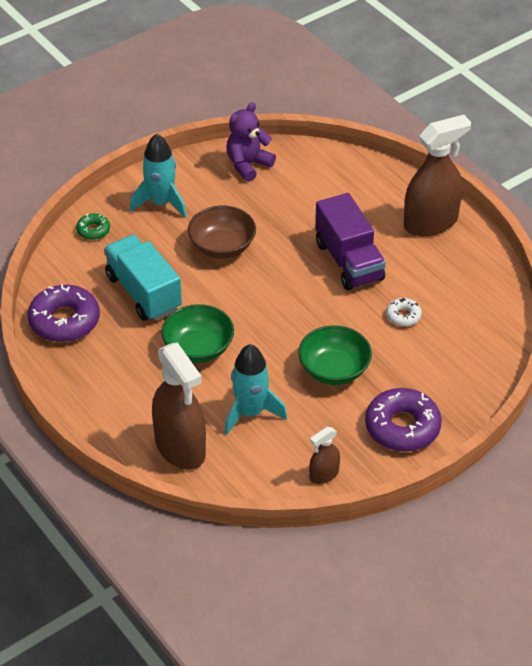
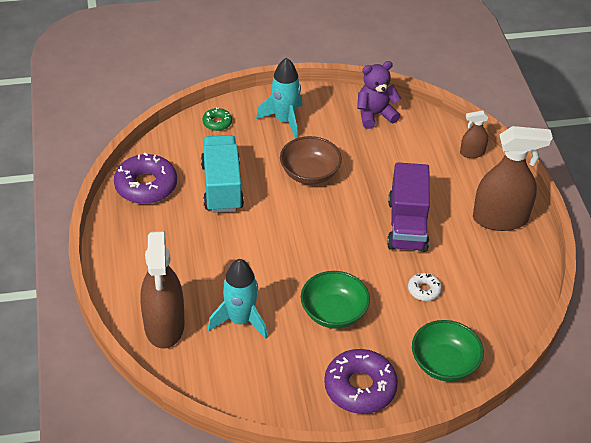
camera: 25 degrees right, 0 degrees up
(198, 348) = (234, 249): green bowl -> green bowl (444, 363)
(324, 475) = (265, 400): brown spray bottle -> brown spray bottle (472, 153)

